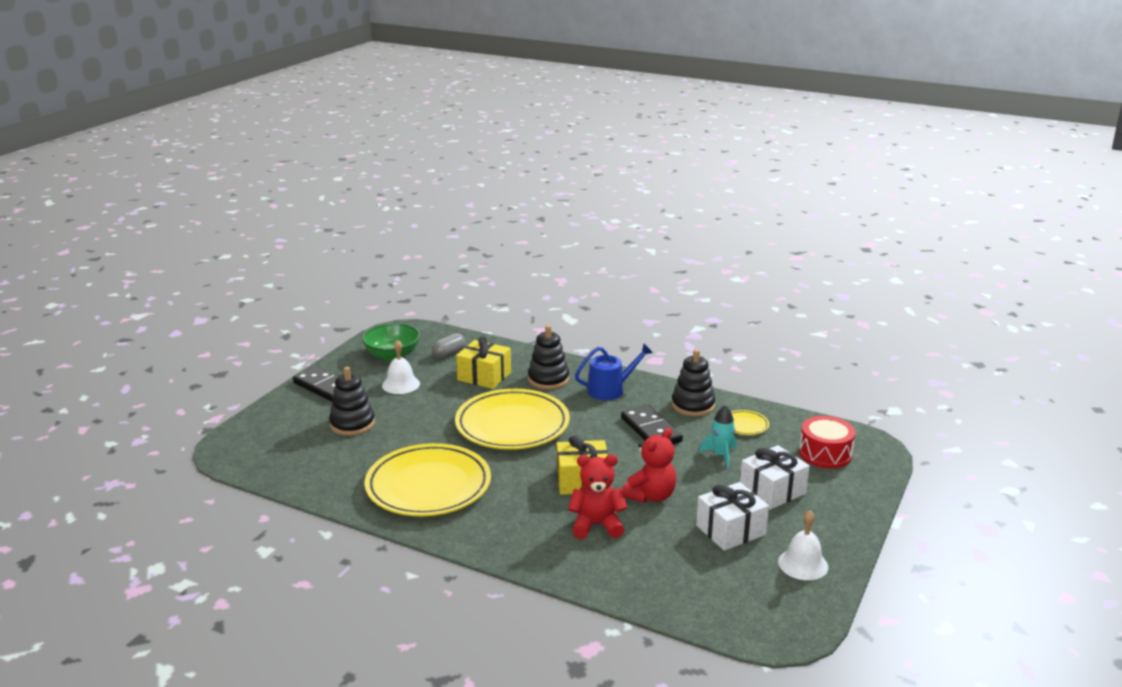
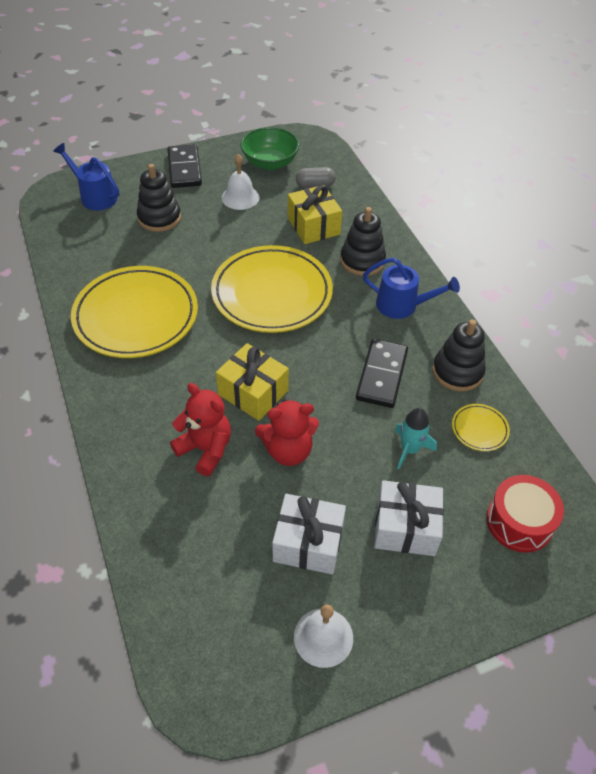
camera: 40 degrees right, 25 degrees up
(270, 436) = (95, 196): none -> blue watering can

